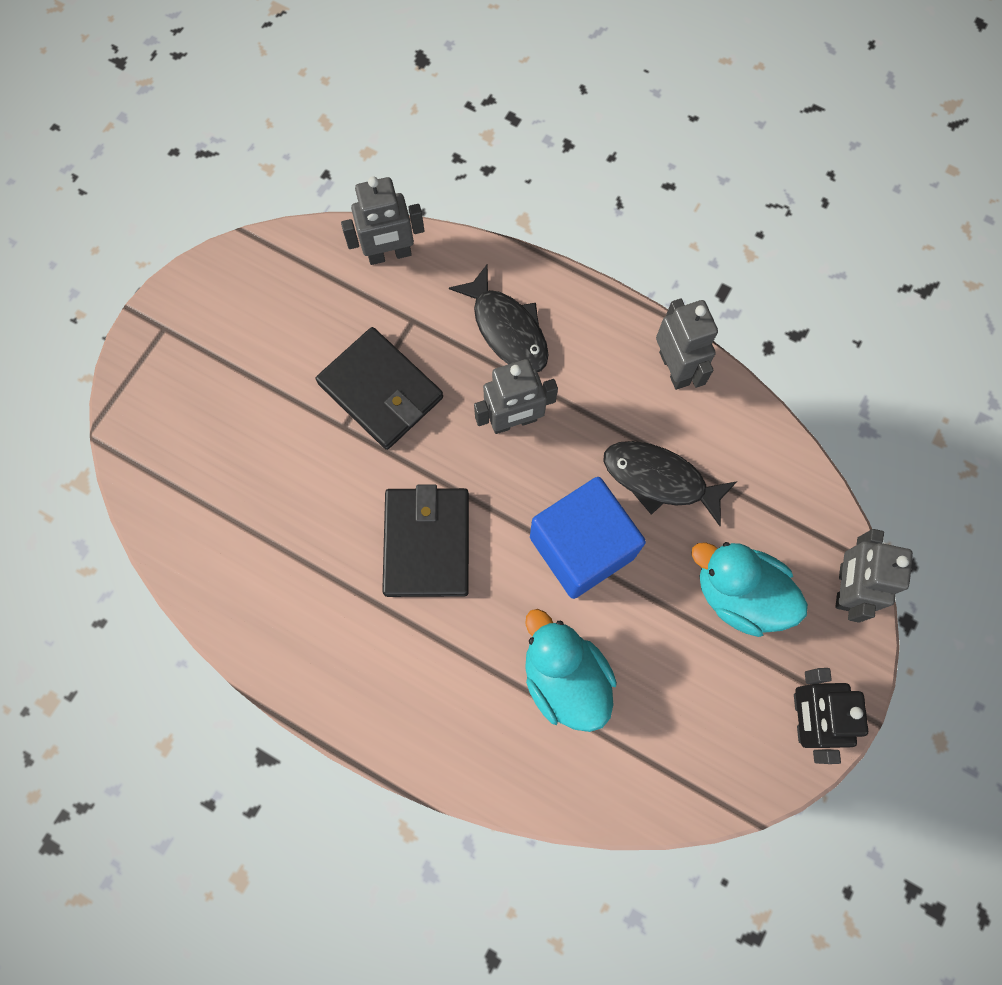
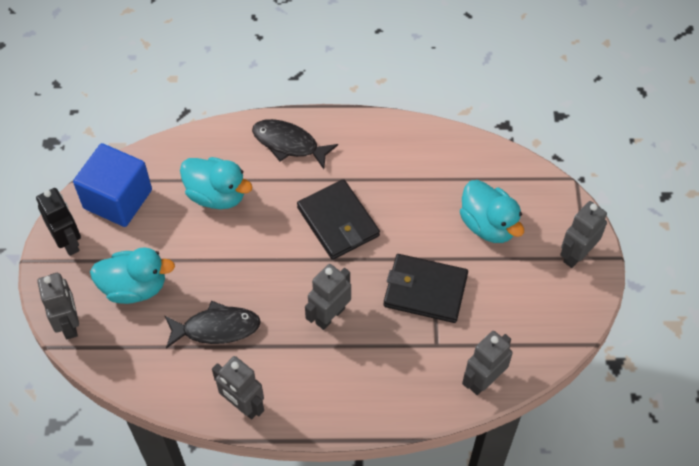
camera: 150 degrees right, 15 degrees down
(172, 337) = (576, 254): none -> grey robot
(244, 432) = (488, 225): none -> turquoise duck
(507, 329) = (371, 372): black fish -> black fish (289, 144)
(582, 547) = (244, 265): blue cube -> blue cube (118, 199)

